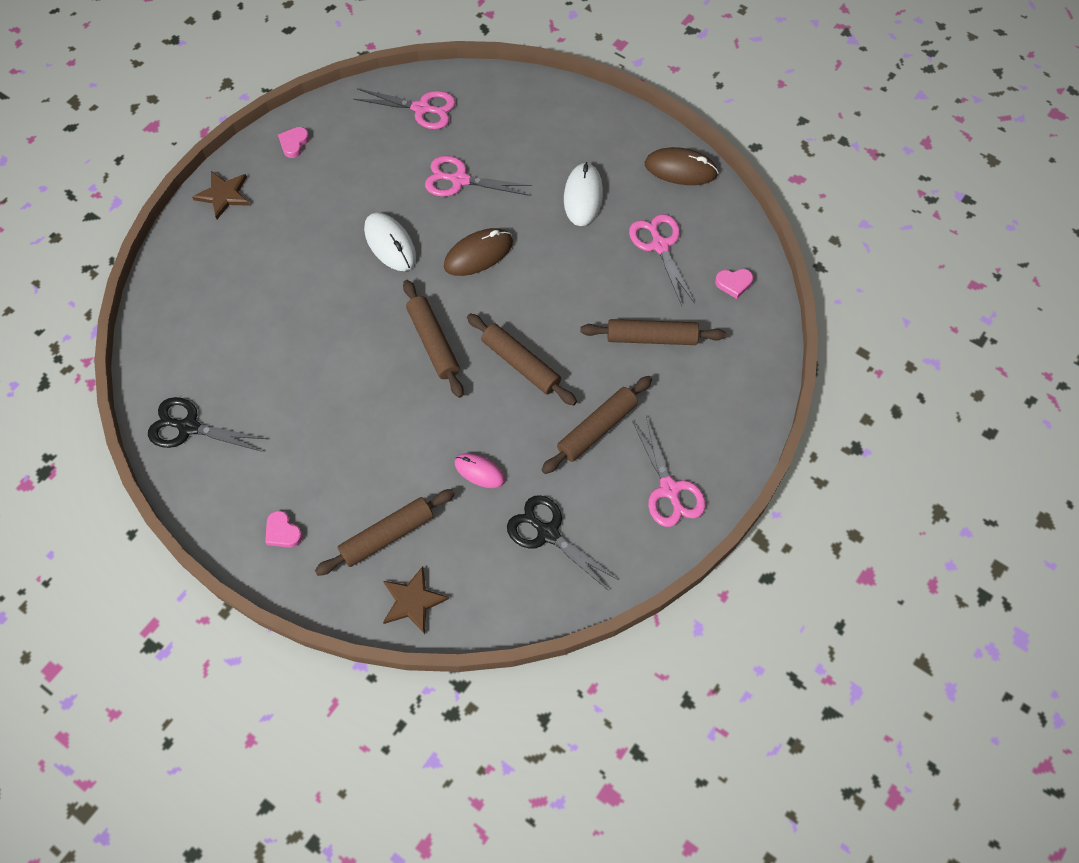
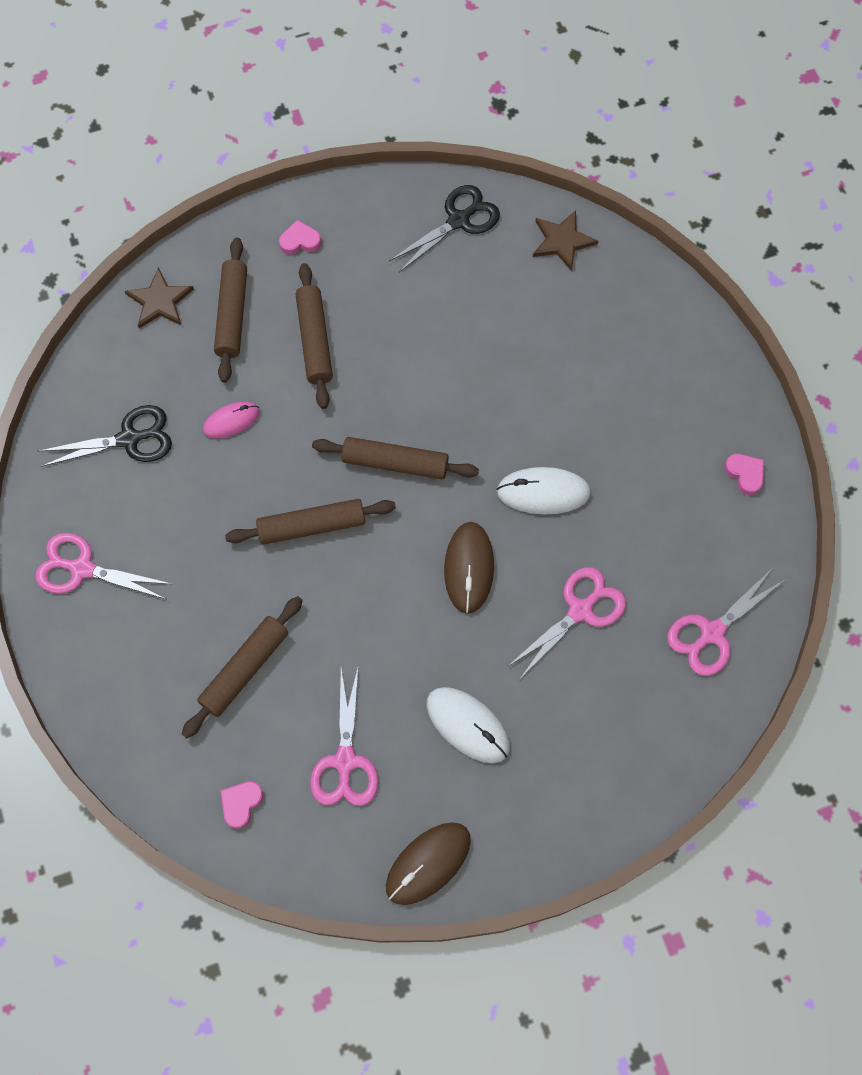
camera: 125 degrees right, 5 degrees up
(224, 195) = (716, 373): brown star -> brown star (562, 241)
(597, 429) = (191, 548): brown rolling pin -> brown rolling pin (314, 340)
(660, 245) = (345, 761): pink scissors -> pink scissors turned 75 degrees clockwise

